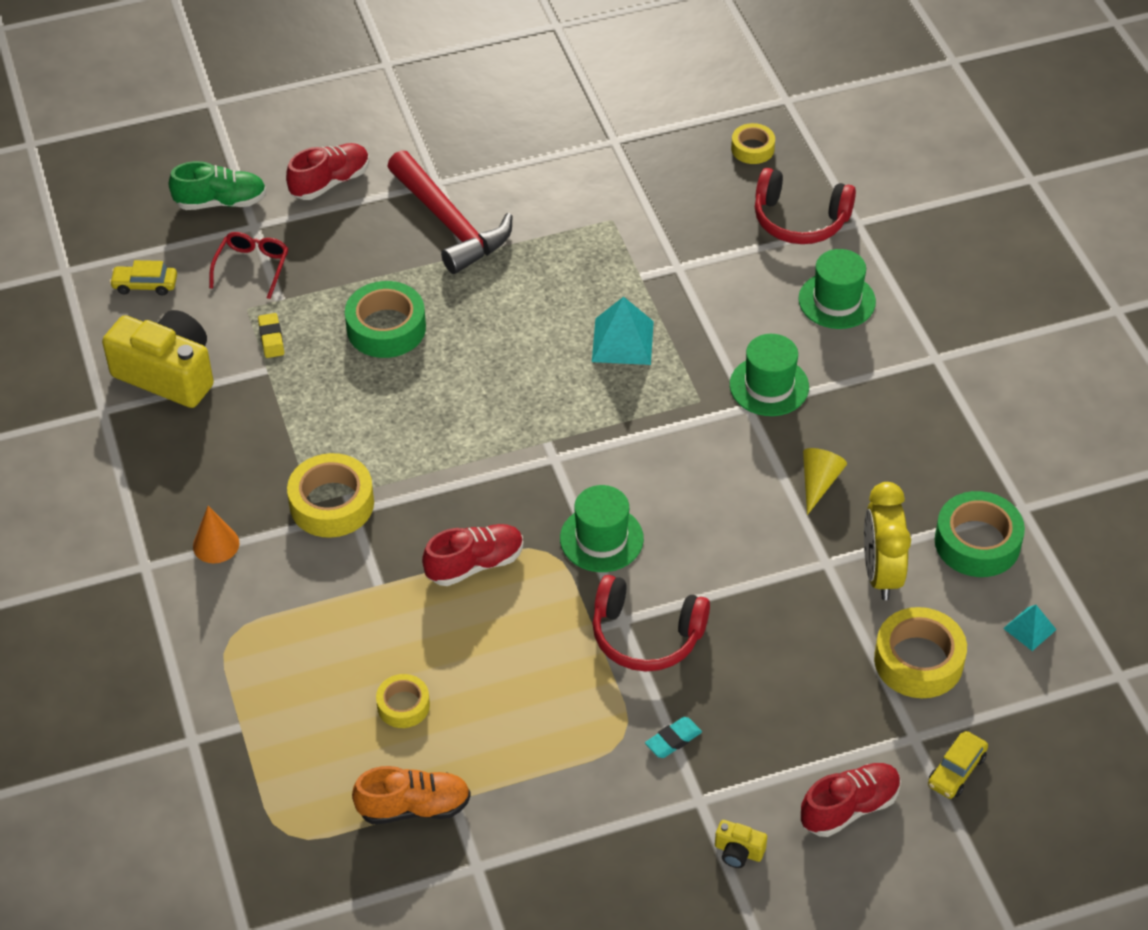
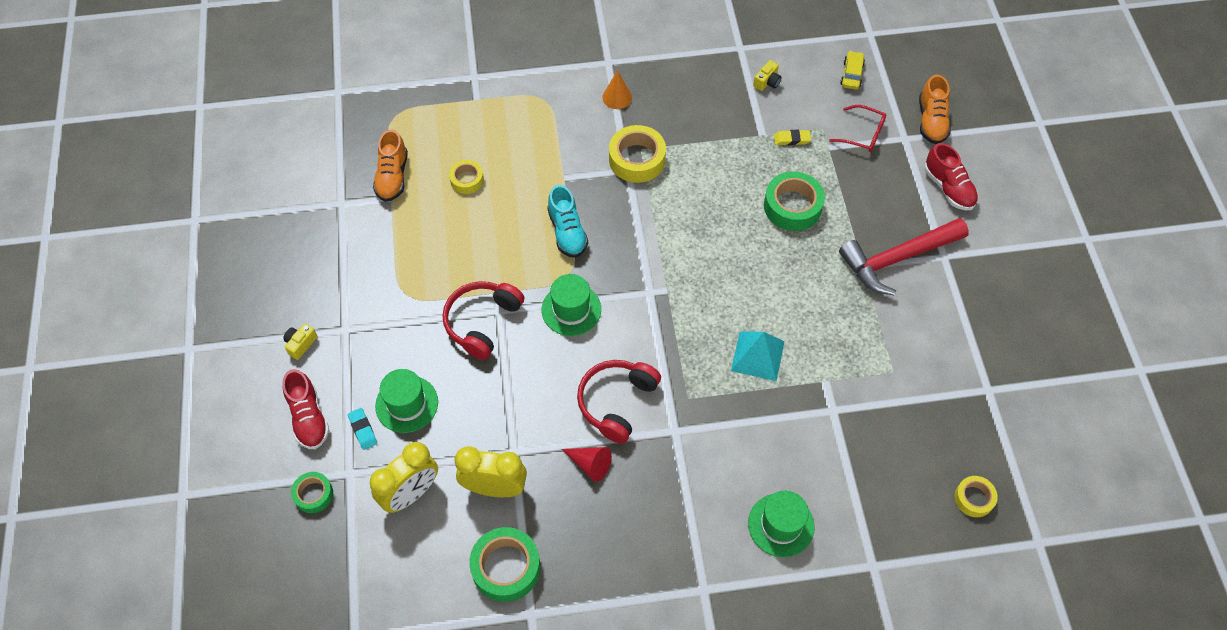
camera: 100 degrees right, 10 degrees up
(168, 374) = (767, 82): yellow camera -> yellow camera, size x0.41
(221, 202) = (931, 121): green shoe -> orange shoe
(475, 564) = (567, 232): red shoe -> turquoise shoe
(673, 740) = (395, 323): turquoise eraser -> turquoise eraser (363, 430)
(769, 386) = (694, 450): green hat -> green hat (406, 404)
(799, 220) = (880, 517): red headphones -> red headphones (616, 402)
(819, 483) = (590, 464): yellow cone -> red cone
(918, 661) = (411, 494): yellow tape -> yellow clock
(956, 771) = (313, 494): yellow car -> green tape
(1029, 629) = (416, 583): turquoise pyramid -> none

